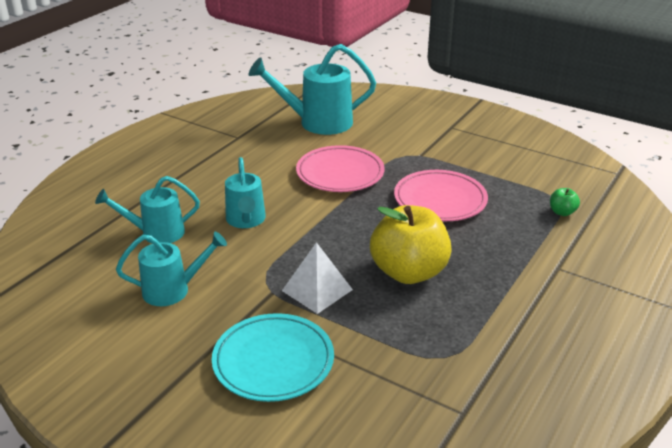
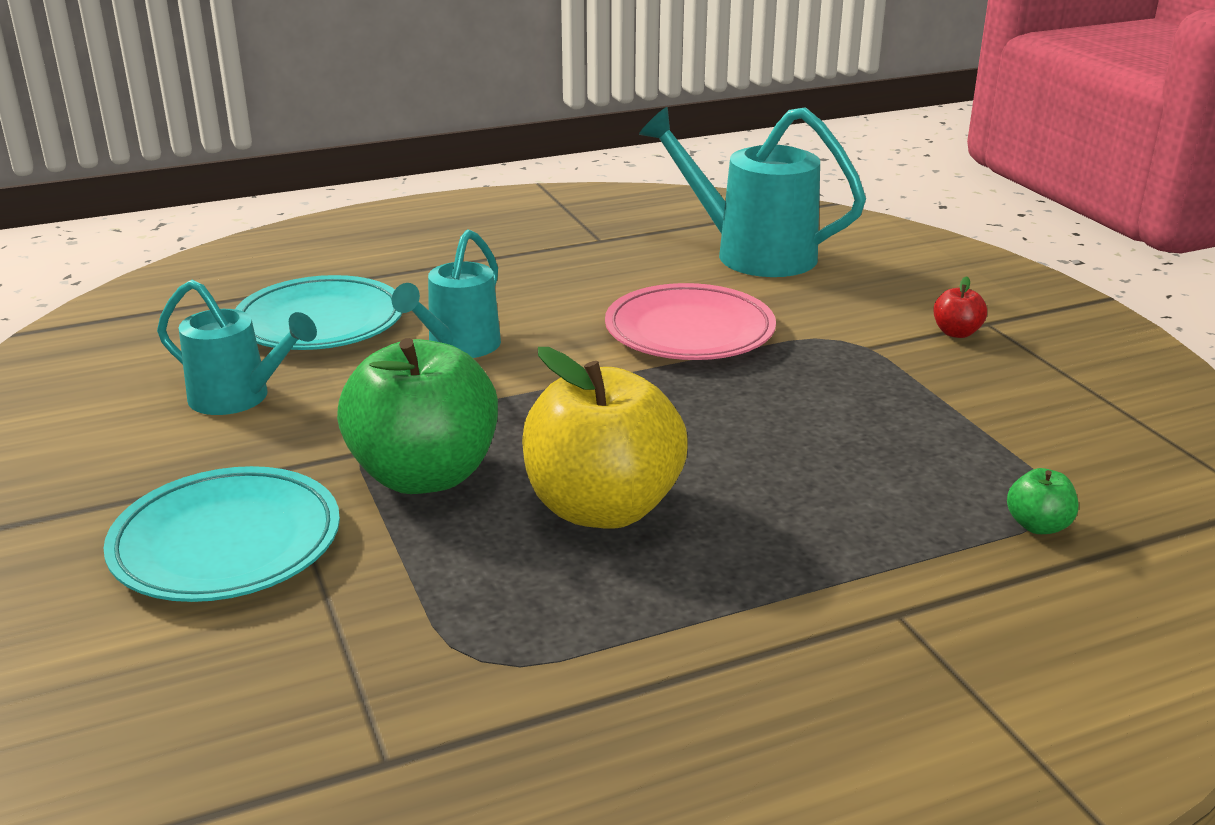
camera: 35 degrees right, 5 degrees down
(156, 233) = (320, 322): turquoise watering can -> turquoise plate
(317, 290) = (424, 475): white pyramid -> green apple
(440, 200) = (810, 423): pink plate -> none
(445, 136) = (956, 333): none -> red apple

